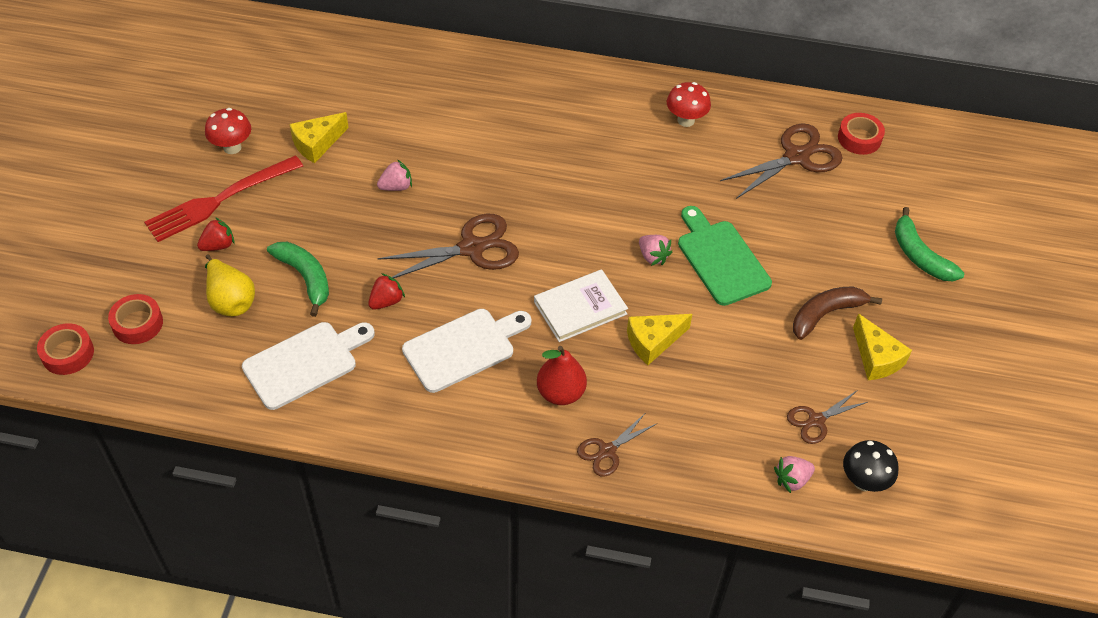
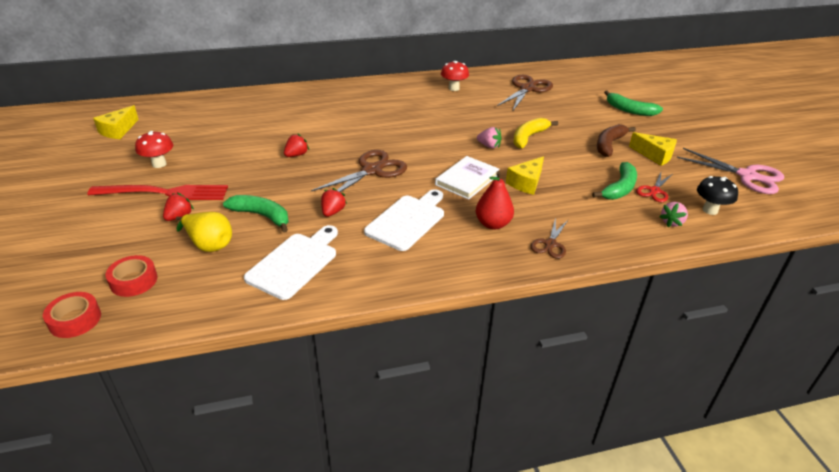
camera: 25 degrees left, 15 degrees down
(219, 200) = (165, 193): red fork -> red fork turned 120 degrees counterclockwise
(317, 144) = (224, 148): yellow cheese -> yellow cheese (118, 130)
(396, 187) = (296, 155): pink strawberry -> red strawberry
(721, 259) = (529, 137): green cutting board -> yellow banana
(771, 398) = (619, 188): none -> green banana
(816, 420) = (654, 191): brown scissors -> red scissors
(859, 138) = (551, 76): red tape -> none
(979, 446) = (747, 176): none -> pink scissors

